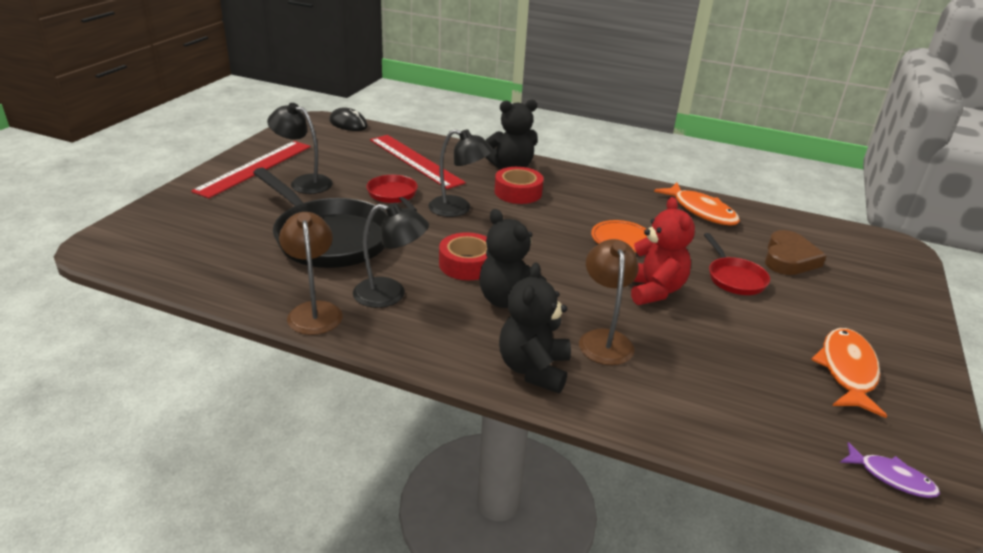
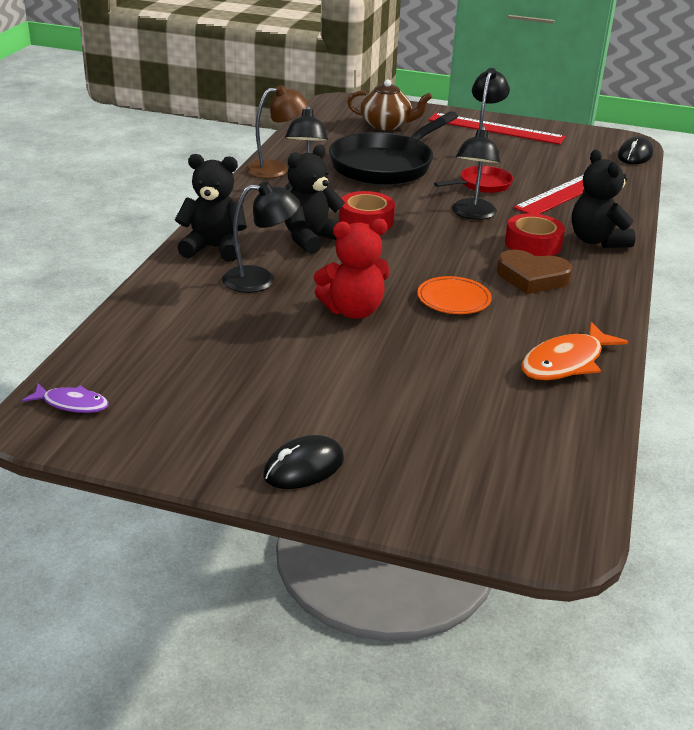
camera: 85 degrees right, 0 degrees up
(208, 224) = (386, 125): none -> brown teapot
(604, 339) = (260, 280): brown lamp -> black lamp
(734, 278) = (397, 365): red pan -> none
(789, 258) = (465, 416): brown heart -> brown heart (532, 277)
(847, 371) = (227, 413): orange fish -> none
(891, 477) = (72, 404): purple fish -> purple fish turned 105 degrees counterclockwise
(895, 335) = (304, 467): none -> black mouse

